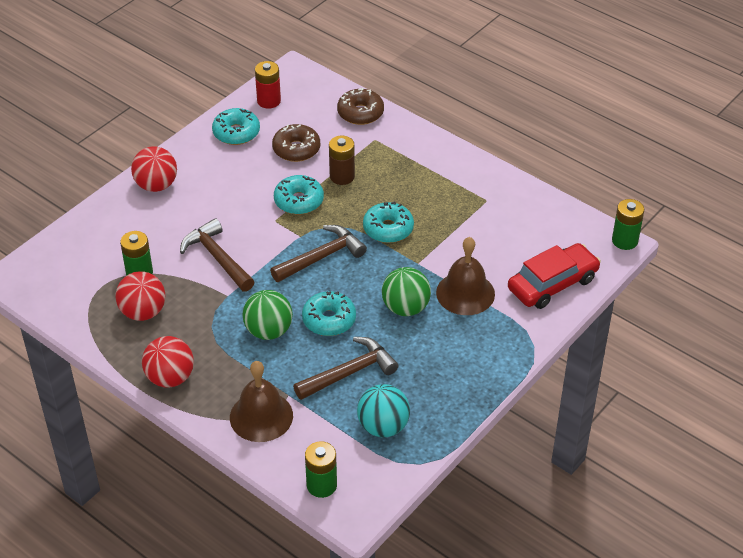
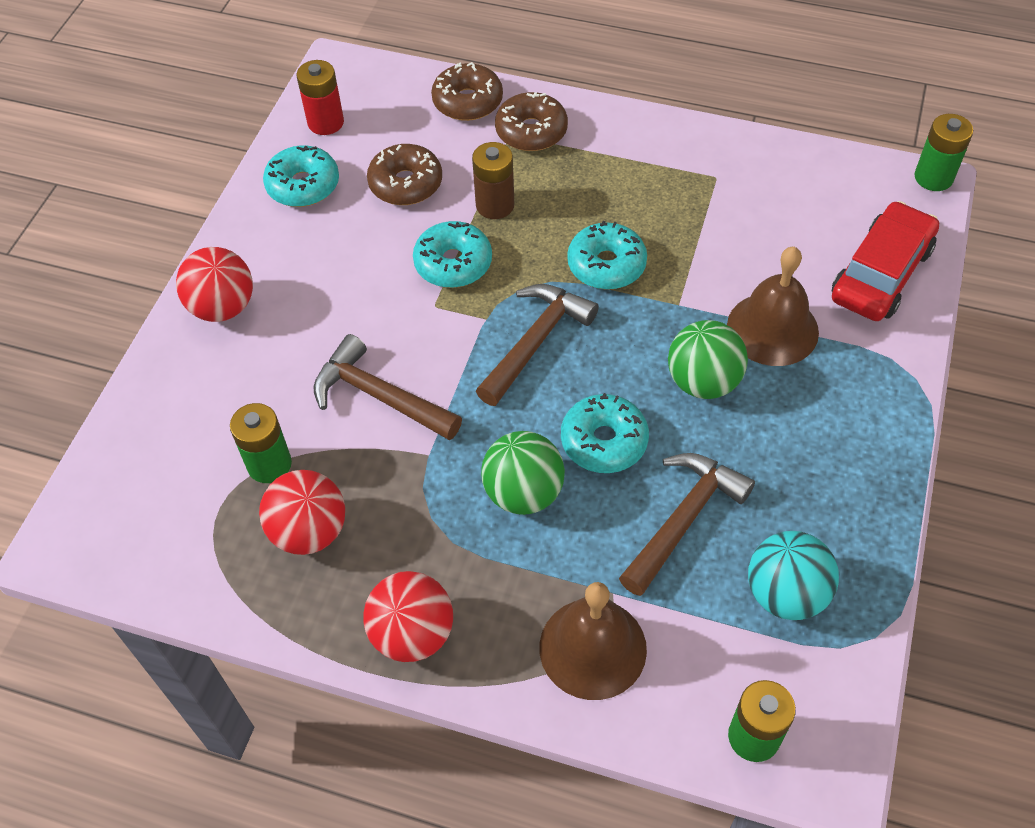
camera: 20 degrees left, 10 degrees up
(389, 141) = (531, 131): none -> brown donut

